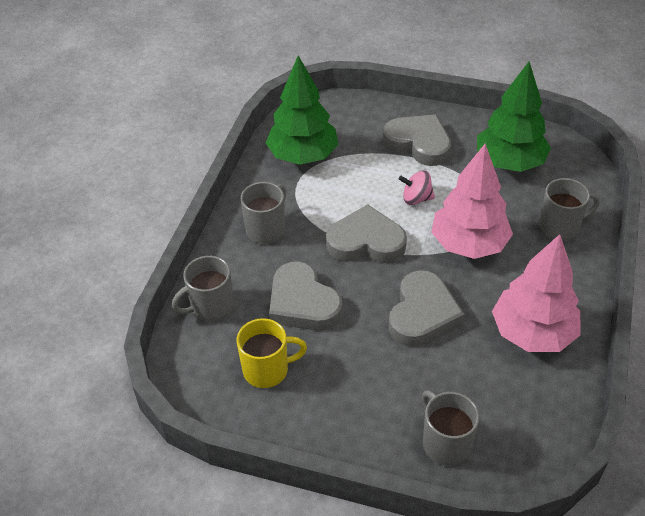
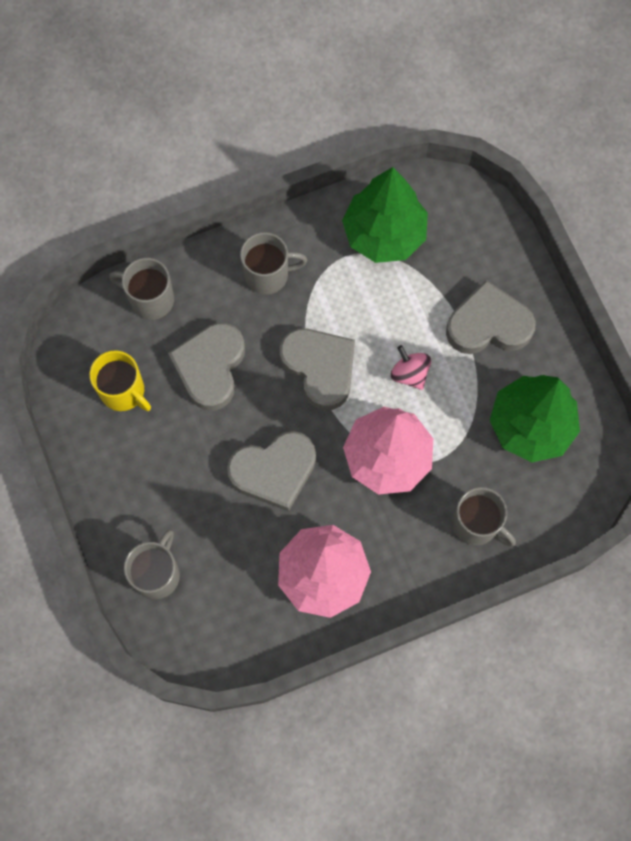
camera: 50 degrees right, 25 degrees up
(418, 143) = (488, 324): grey heart -> grey heart turned 90 degrees counterclockwise

